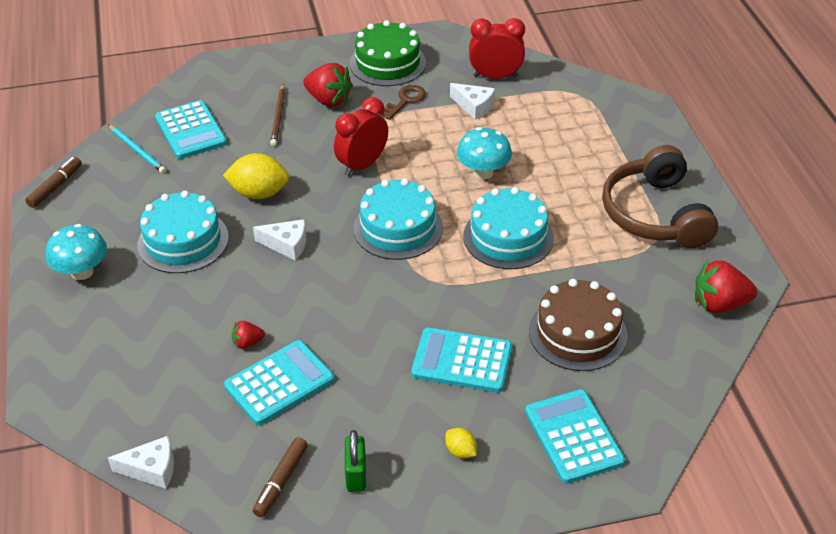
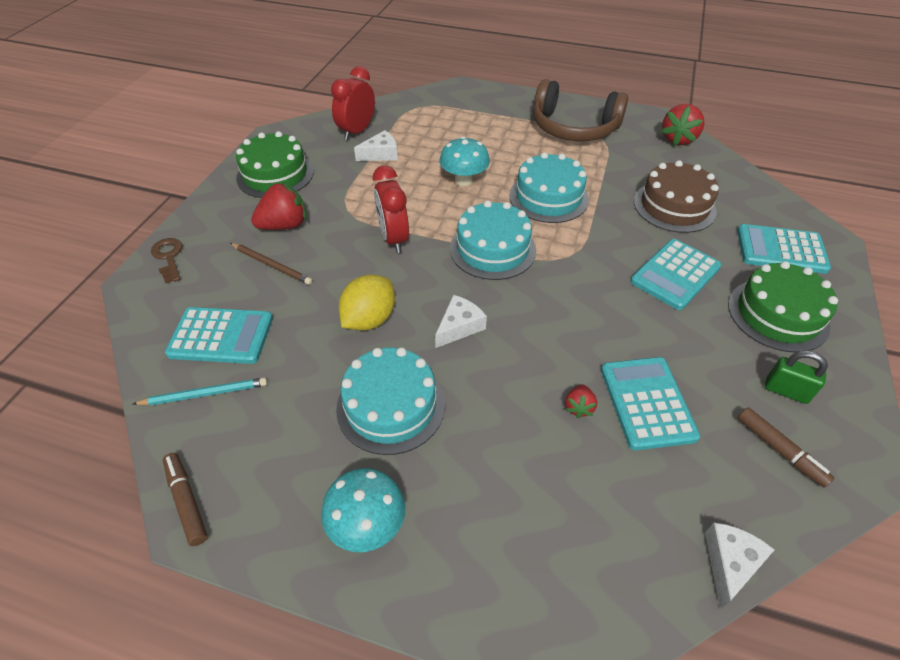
camera: 60 degrees left, 5 degrees up
(405, 100) = (335, 184): brown key -> brown key (169, 257)
(460, 451) = (777, 314): yellow lemon -> green cake

